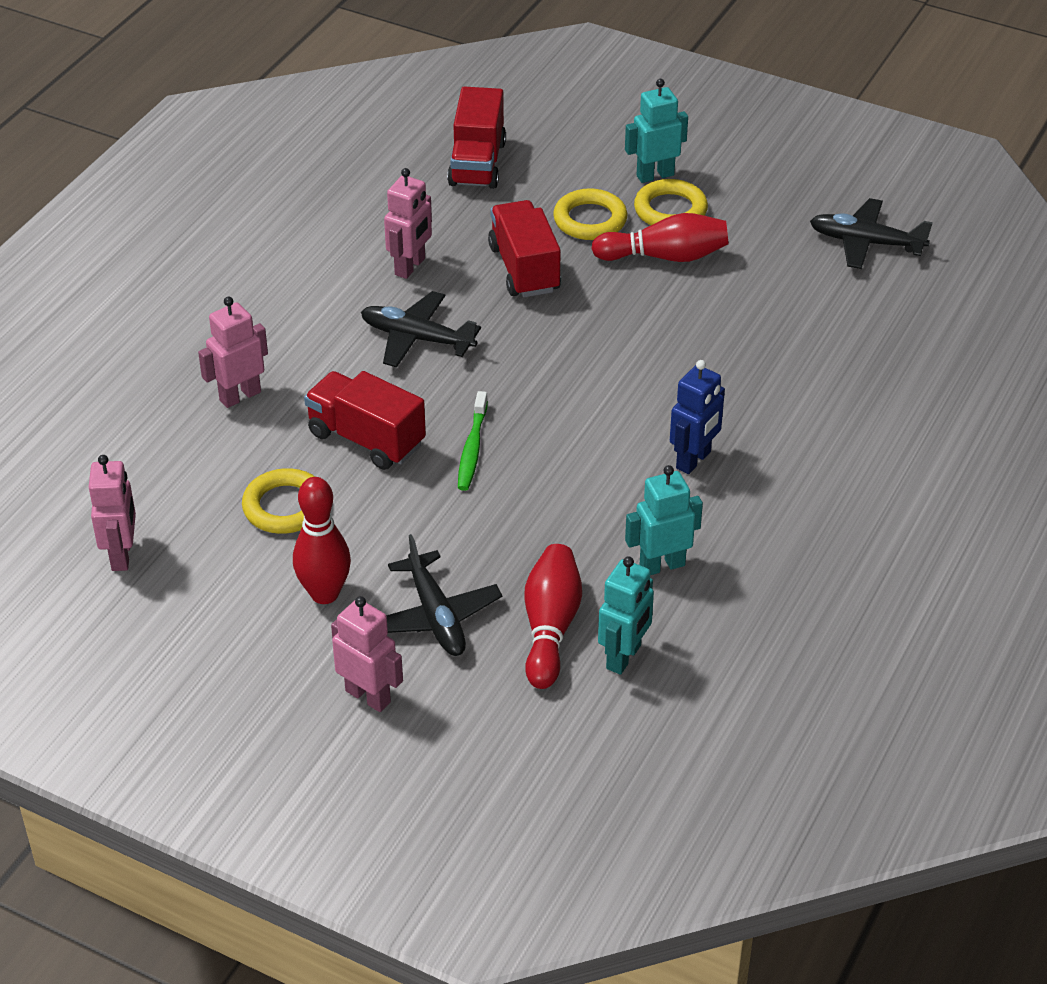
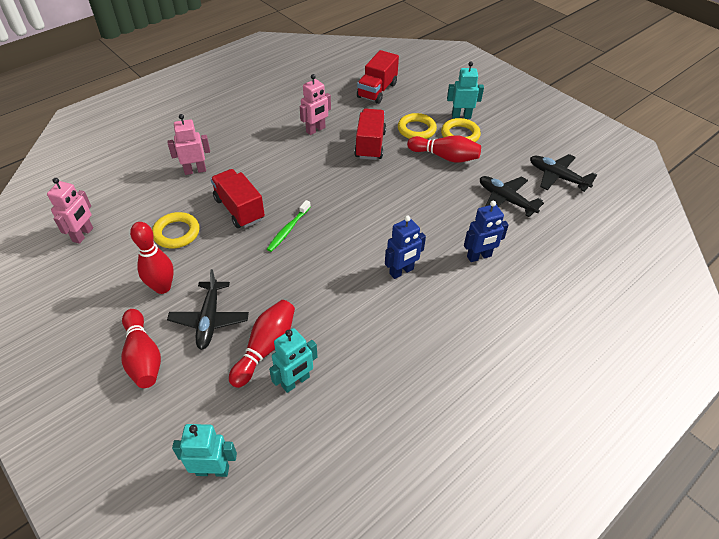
camera: 20 degrees right, 5 degrees up
(368, 696) = (143, 357): pink robot -> red bowling pin
(416, 338) = (296, 165): black plane -> black plane (505, 200)
(662, 565) = (349, 329): turquoise robot -> turquoise robot (213, 470)
(802, 404) = (479, 256): none -> blue robot

